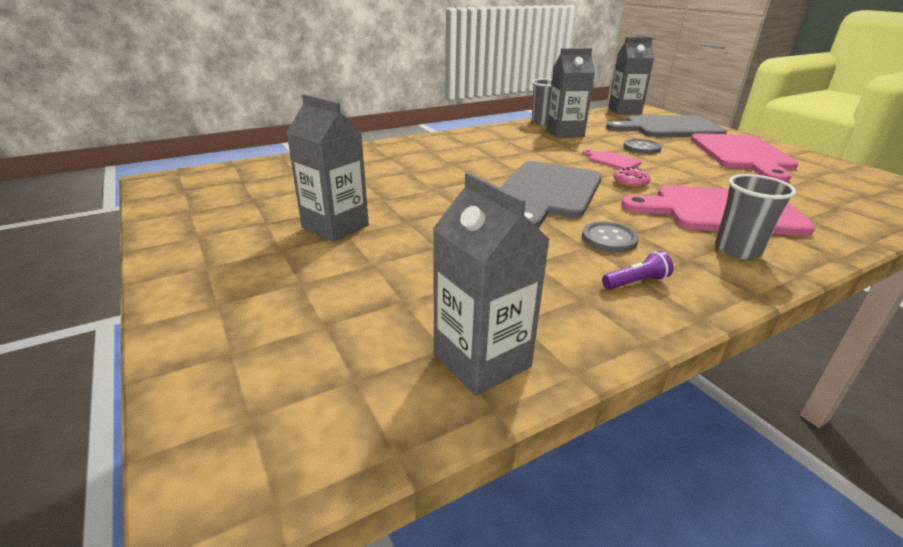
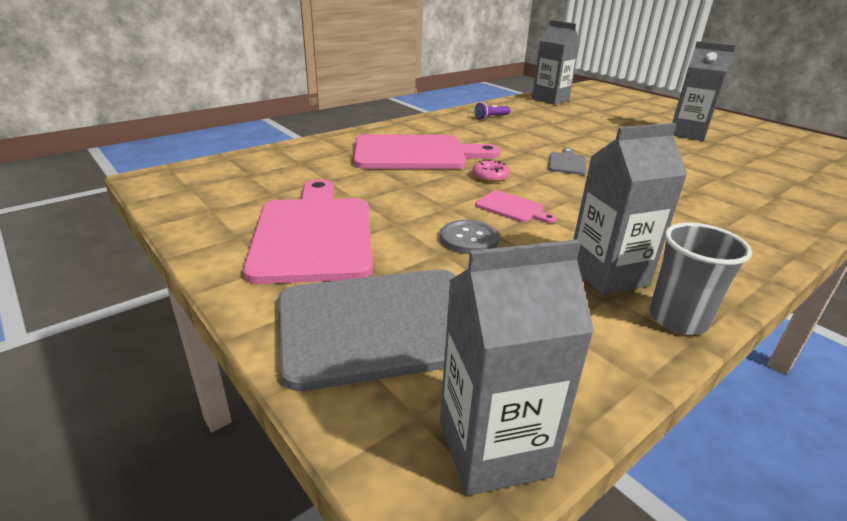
camera: 170 degrees right, 0 degrees up
(547, 192) = (567, 163): grey cutting board -> grey cutting board, size x0.44
(609, 239) = (507, 133): grey button -> none
(737, 250) = (424, 131): grey cup -> none

